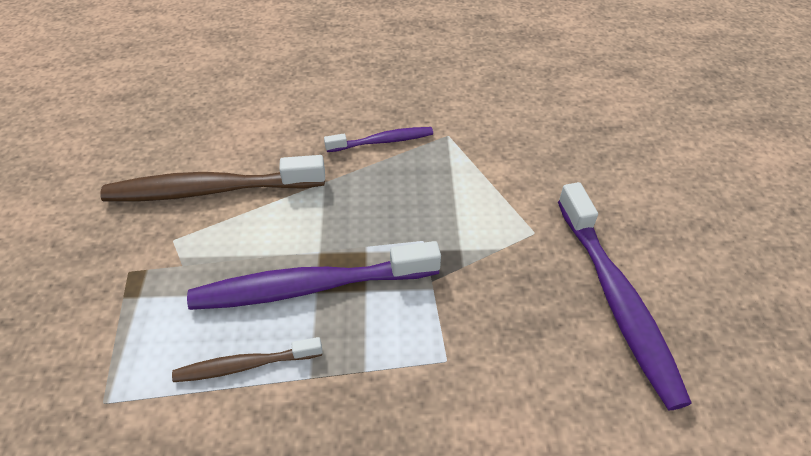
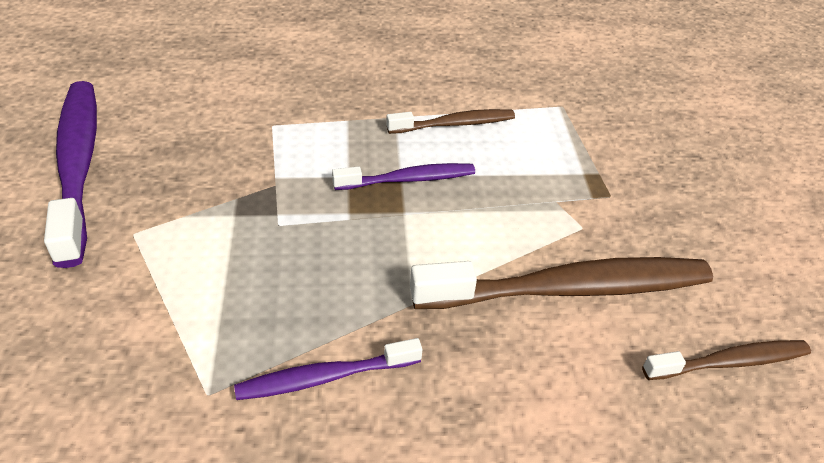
camera: 175 degrees right, 5 degrees down
(134, 147) = (730, 362): none -> brown toothbrush
(309, 287) = (408, 179): purple toothbrush -> purple toothbrush, size x0.54

